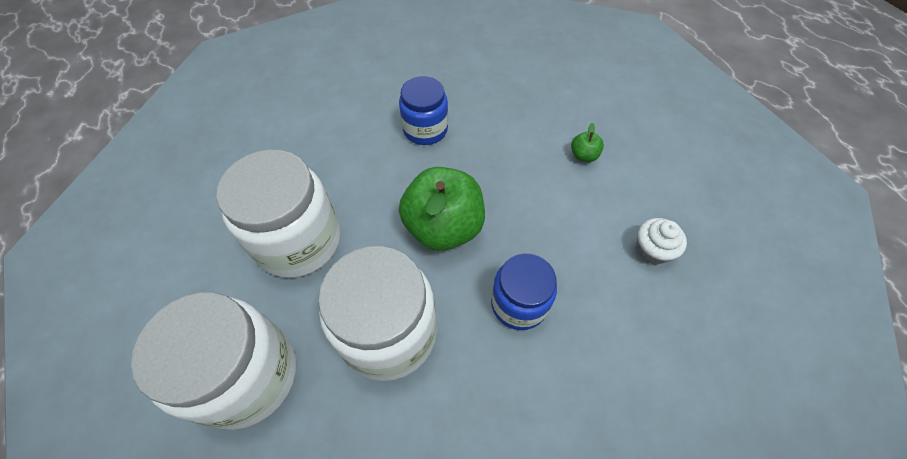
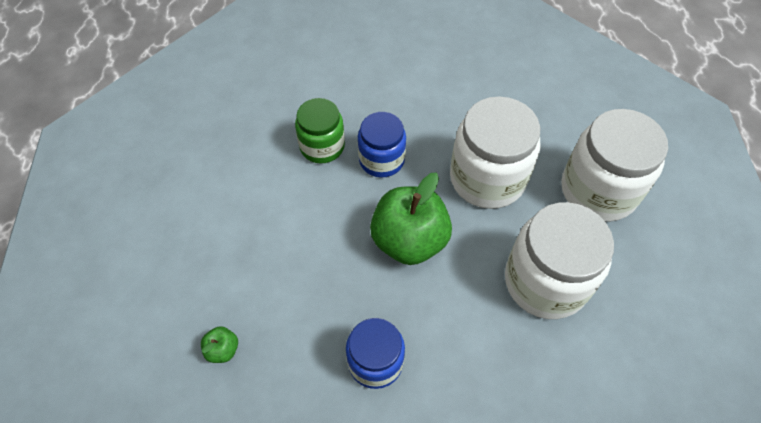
camera: 155 degrees left, 0 degrees up
(583, 155) = (236, 256): green apple -> green apple (223, 350)
(593, 292) = (322, 146): none -> green jar
(652, 250) = (254, 155): white cupcake -> none

